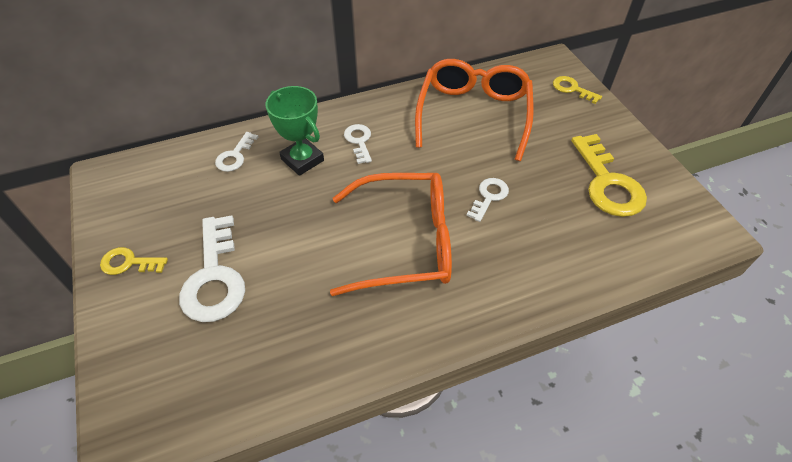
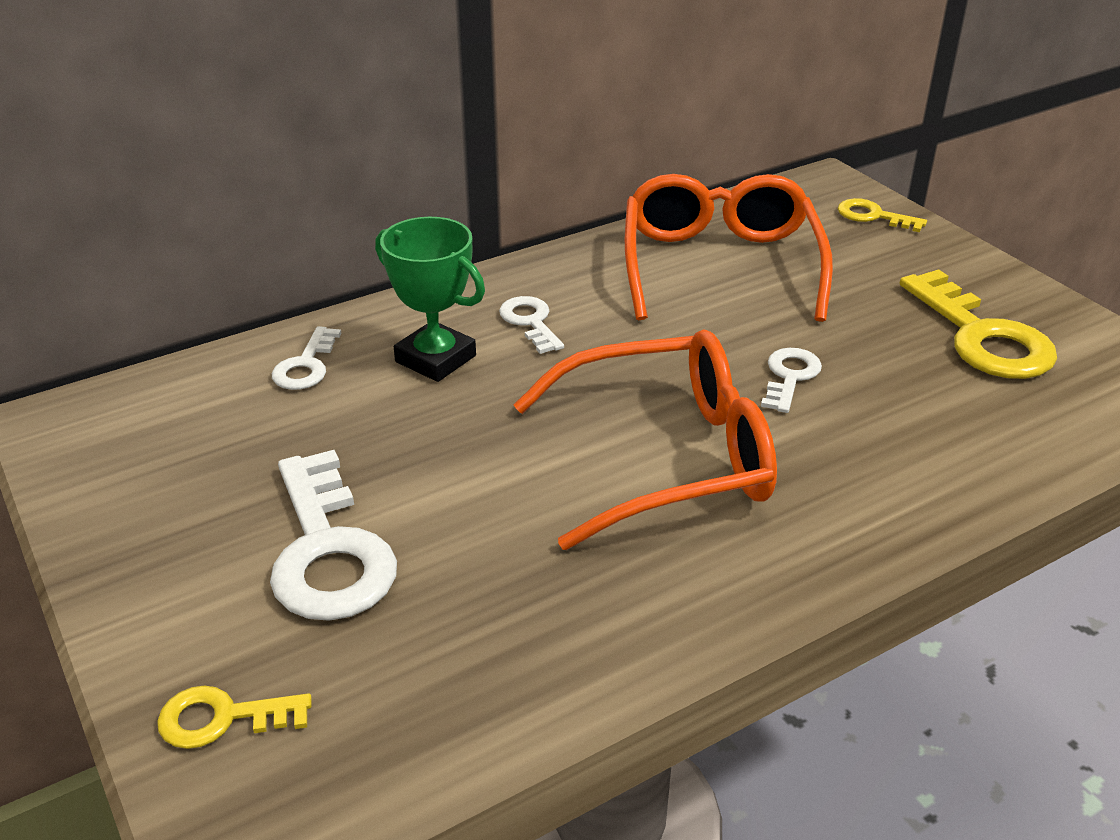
camera: 10 degrees left, 15 degrees down
(128, 263) = (149, 549): yellow key -> yellow key (222, 718)

